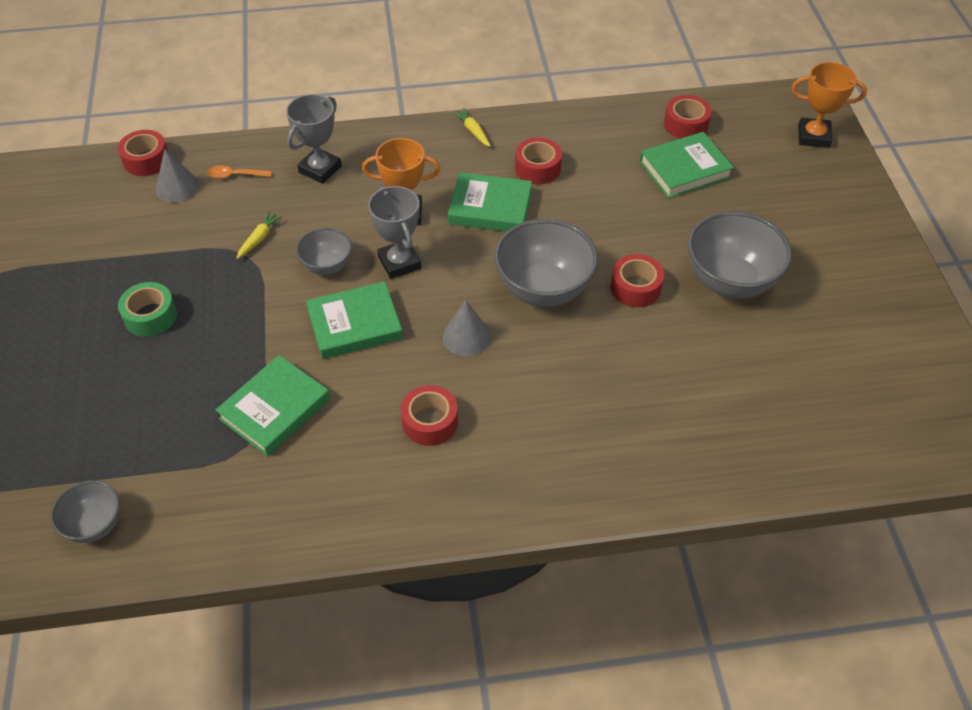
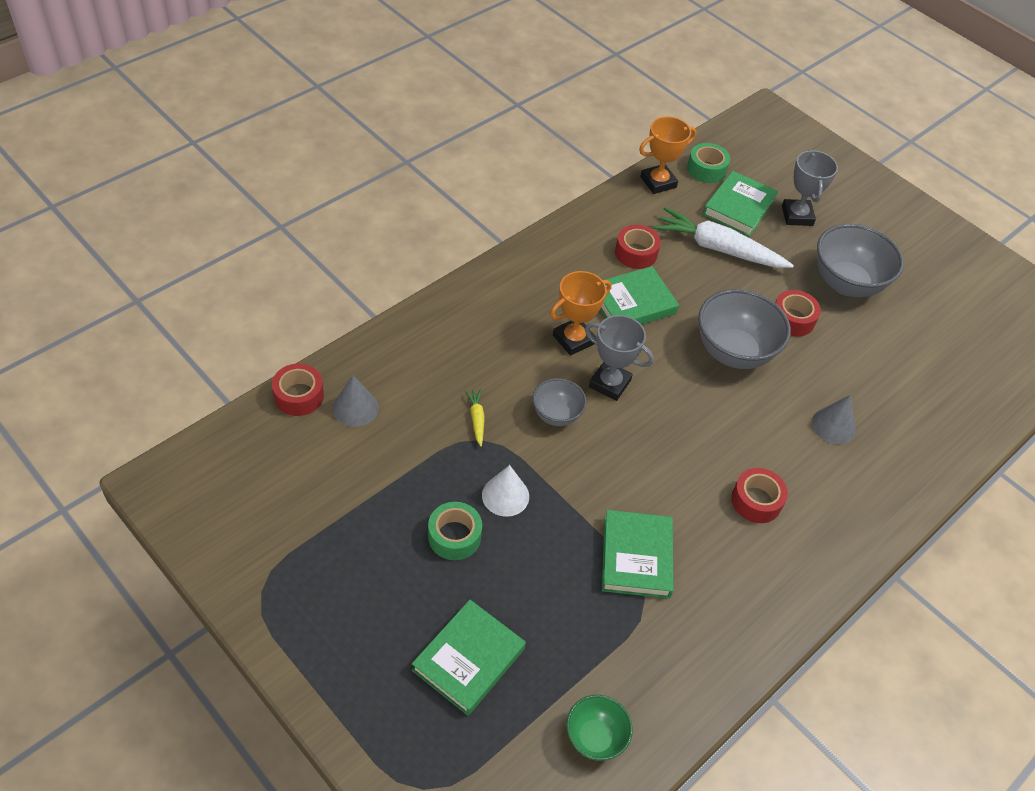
camera: 40 degrees left, 0 degrees up
(95, 525) = (595, 738): grey bowl -> green bowl
(220, 306) = (505, 495): none -> white cone
(235, 175) = (397, 372): orange spoon -> none
(320, 169) = (465, 332): grey trophy -> grey trophy (797, 216)
(355, 325) = (627, 453): green book -> green book (468, 659)
(466, 337) = (717, 419): grey cone -> grey cone (833, 426)
(473, 131) = (557, 242): yellow carrot -> none
(624, 196) = (718, 248): none -> white carrot
(686, 124) = (706, 169): red tape -> green tape
(813, 136) = (798, 143): orange trophy -> orange trophy (658, 182)

